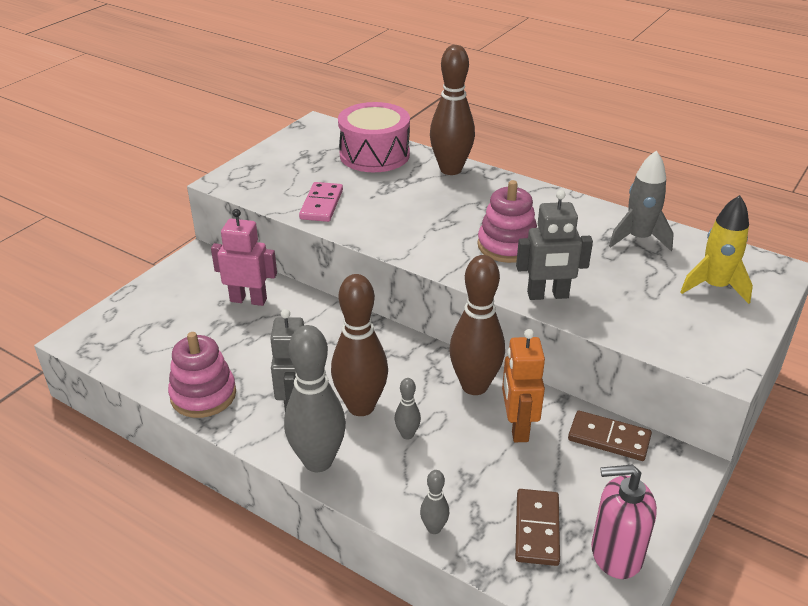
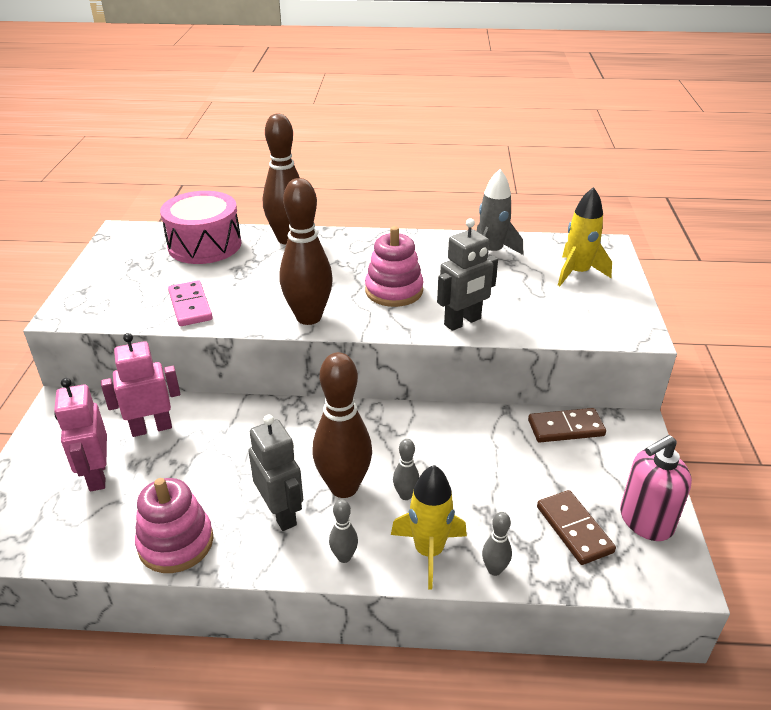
camera: 30 degrees left, 0 degrees up
(185, 322) = (97, 475): none -> pink robot
(318, 461) = (344, 557): grey bowling pin -> grey bowling pin, size x0.45
(390, 488) = (429, 551): none -> yellow rocket
(474, 386) = (428, 427): brown bowling pin -> brown bowling pin (309, 317)
(517, 427) = (490, 448): orange robot -> none

